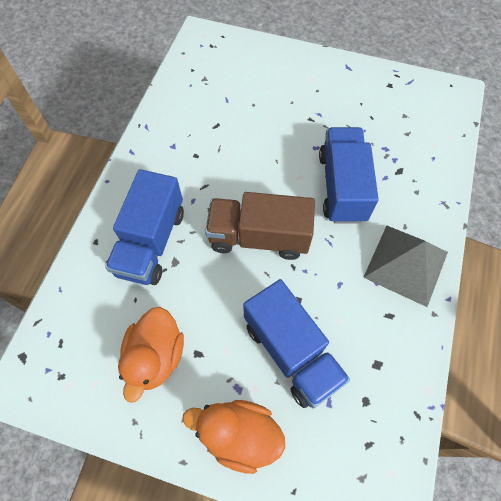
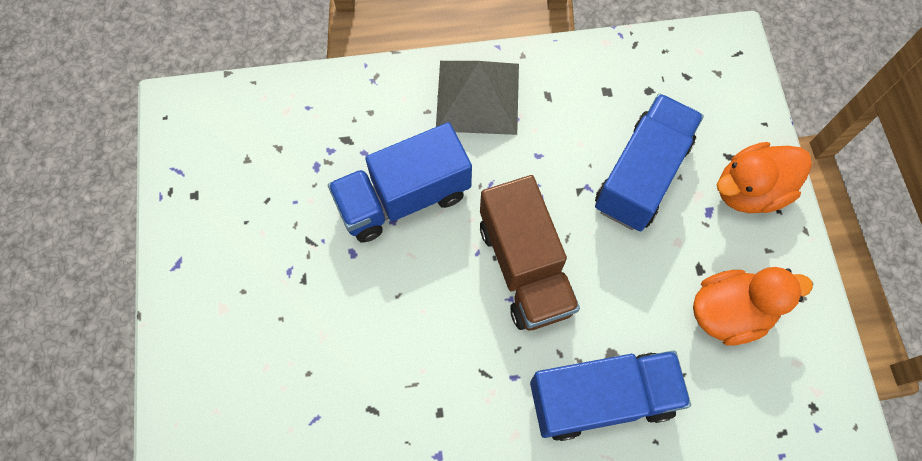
camera: 115 degrees left, 5 degrees up
(239, 435) = (750, 190): orange duck -> orange duck turned 75 degrees clockwise

